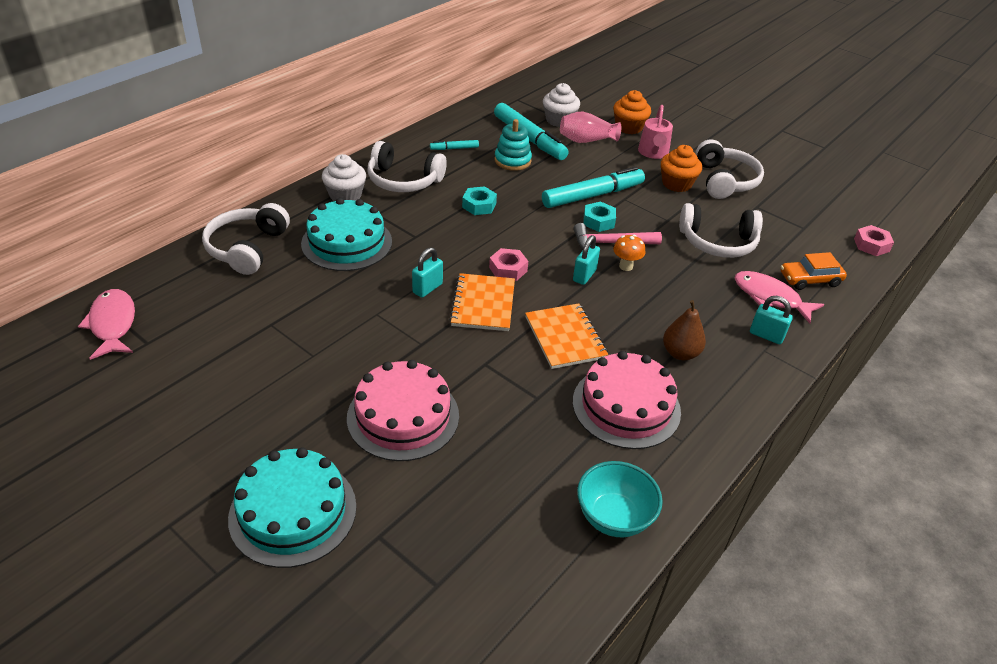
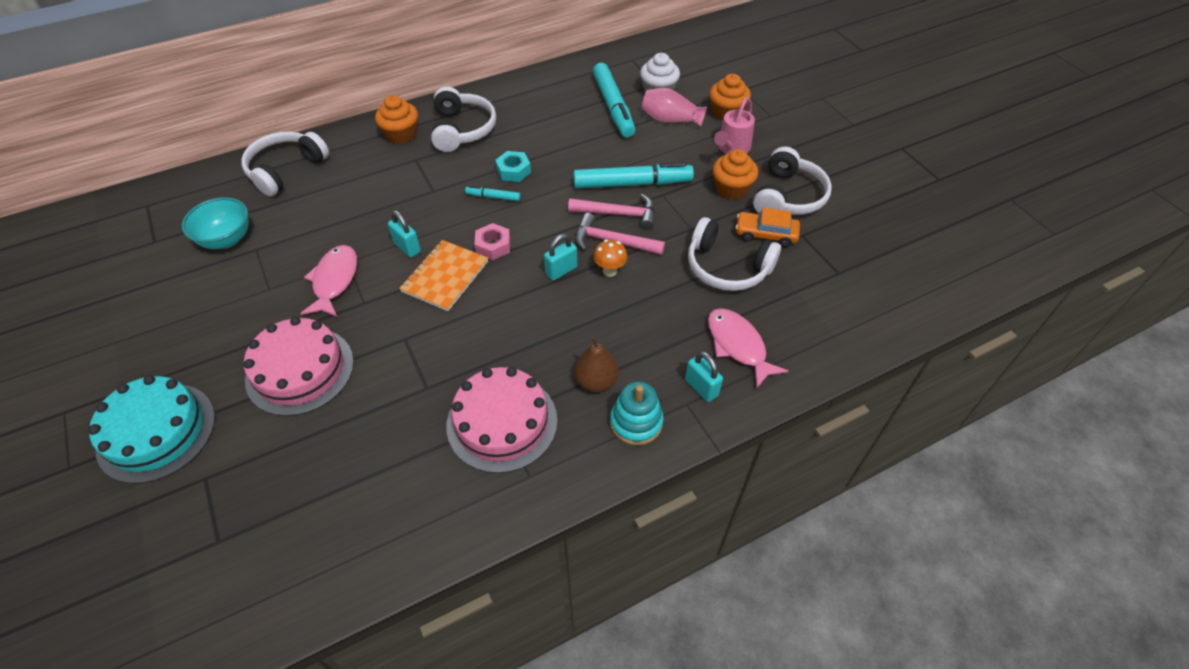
camera: 25 degrees right, 10 degrees up
(113, 324) = (140, 217): pink fish -> pink fish (334, 281)
(345, 195) = (401, 134): white cupcake -> orange cupcake
(347, 242) = (370, 183): turquoise cake -> none
(403, 180) = (462, 129): white headphones -> white headphones turned 135 degrees counterclockwise
(427, 288) = (407, 247): turquoise padlock -> turquoise padlock turned 75 degrees clockwise
(454, 148) = (532, 104): turquoise marker -> turquoise marker (493, 197)
(512, 161) = (579, 128): turquoise stacking toy -> turquoise stacking toy (636, 422)
(565, 337) = (496, 332): orange notebook -> none
(598, 221) = (618, 214): turquoise nut -> pink hammer
(614, 517) = (409, 533): turquoise bowl -> turquoise bowl (226, 239)
(810, 279) = (799, 336): orange car -> orange car (765, 234)
(871, 245) = (905, 313): pink nut -> none

